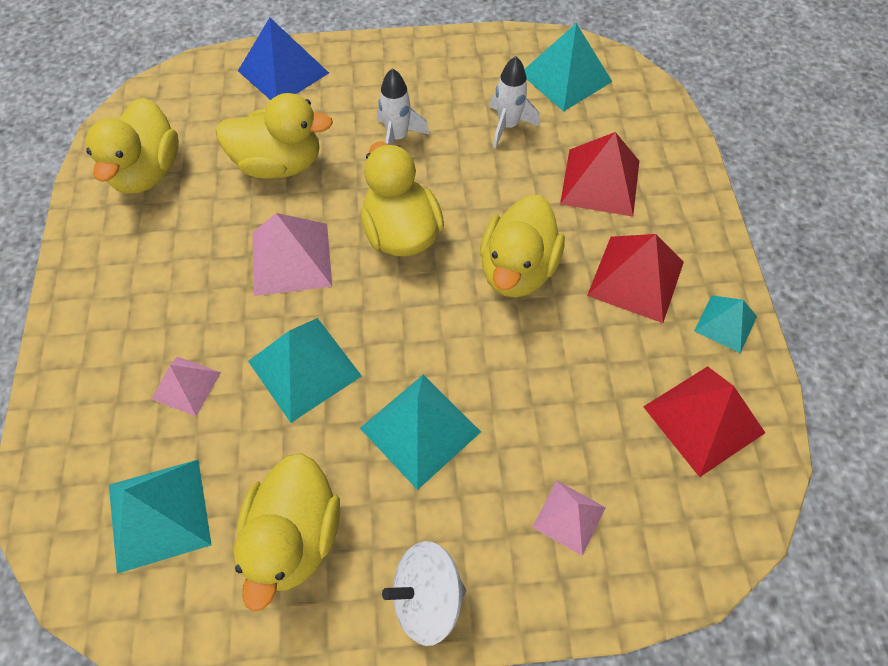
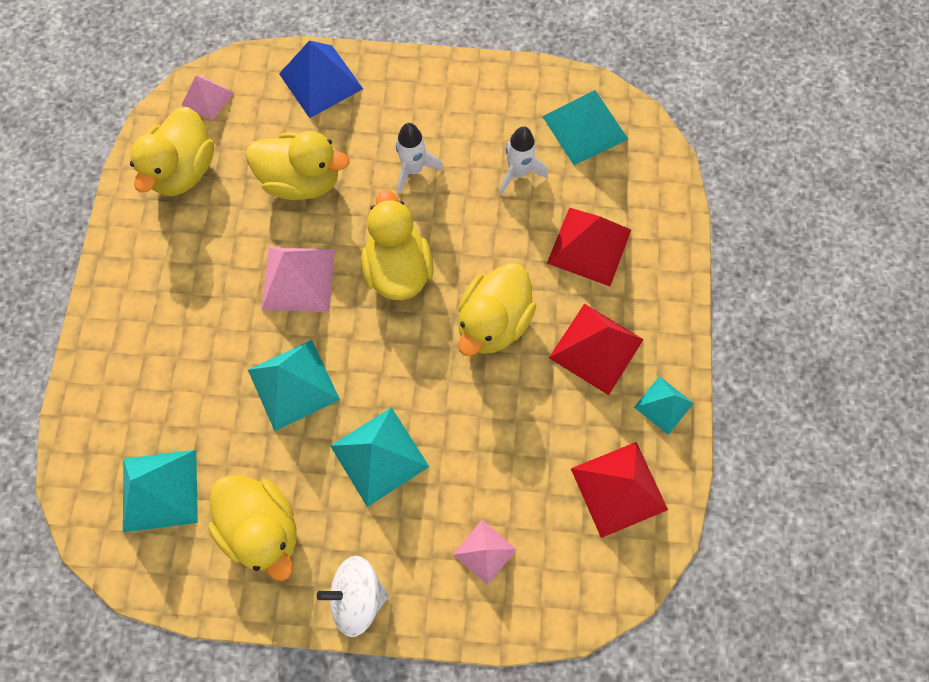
camera: 10 degrees right, 10 degrees up
(186, 385) = (194, 383): pink pyramid -> pink pyramid (207, 98)
(295, 536) = (263, 527): yellow duck -> yellow duck turned 60 degrees counterclockwise

